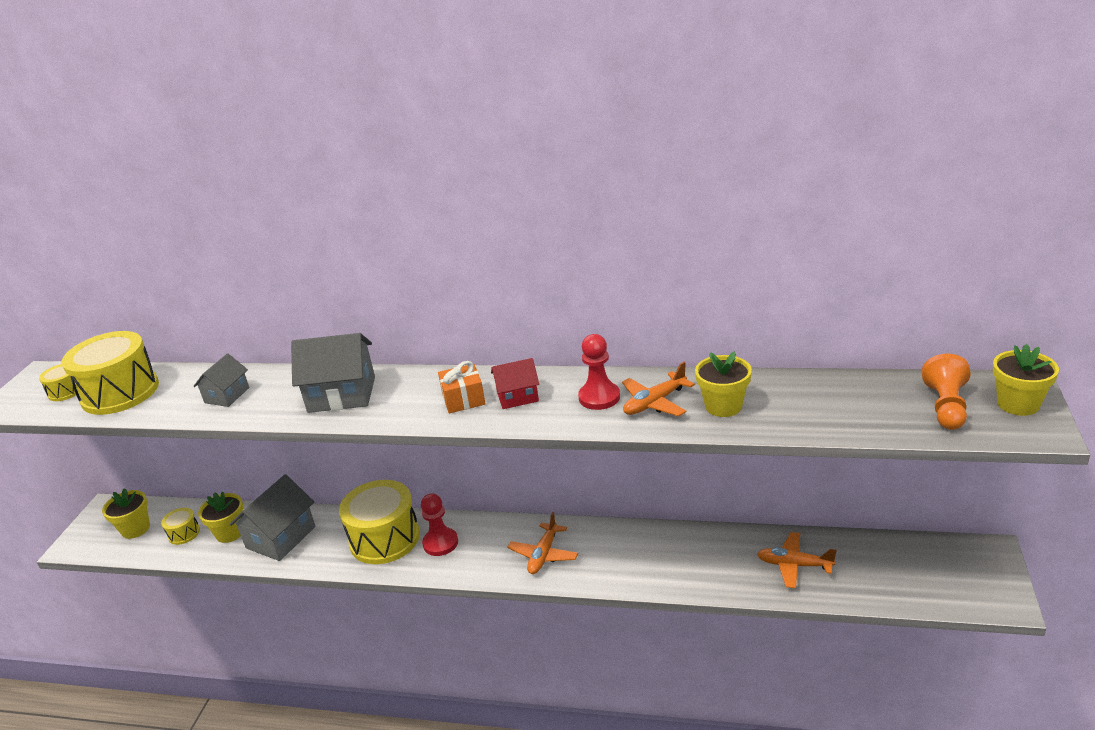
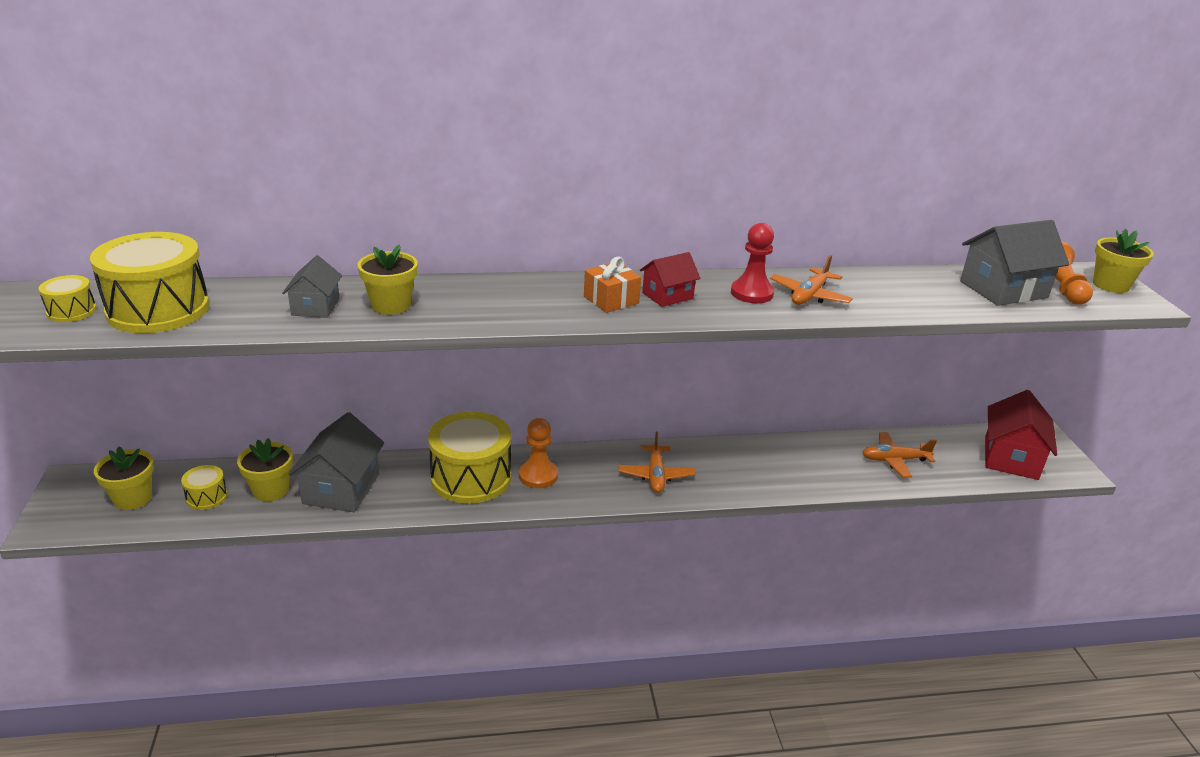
camera: 25 degrees left, 0 degrees up
(342, 394) = (464, 301): grey house -> grey house (1003, 289)
(440, 543) = (538, 475): red pawn -> orange pawn
(723, 406) = (875, 296): yellow flower pot -> yellow flower pot (391, 305)
(932, 577) = (1011, 458): none -> red house

